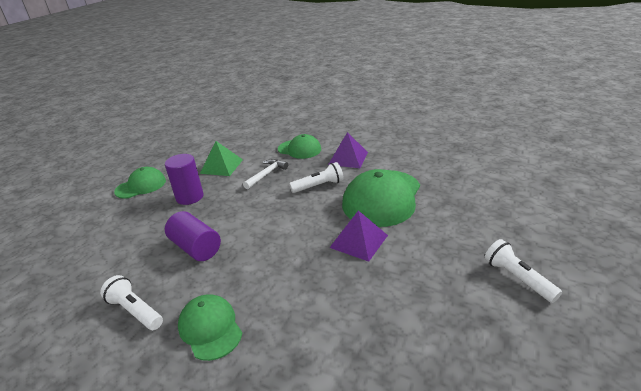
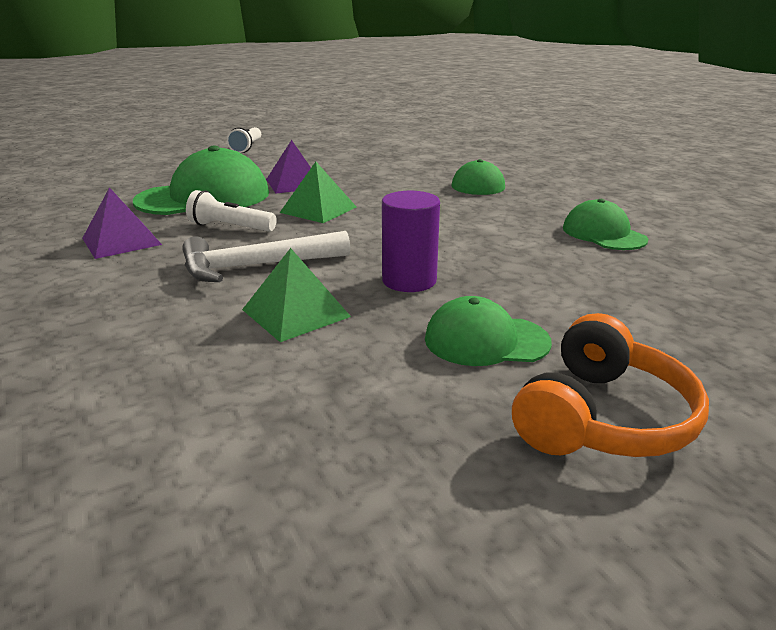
camera: 145 degrees left, 5 degrees down
(96, 179) = (602, 418): none -> orange headphones
(135, 311) = (540, 206): white flashlight -> none
(196, 248) = (450, 225): purple cylinder -> none
(266, 174) = (256, 266): white hammer -> white hammer, size x1.57
(296, 221) = (318, 209): none -> green pyramid
(299, 149) = (131, 284): green cap -> green cap (603, 234)

